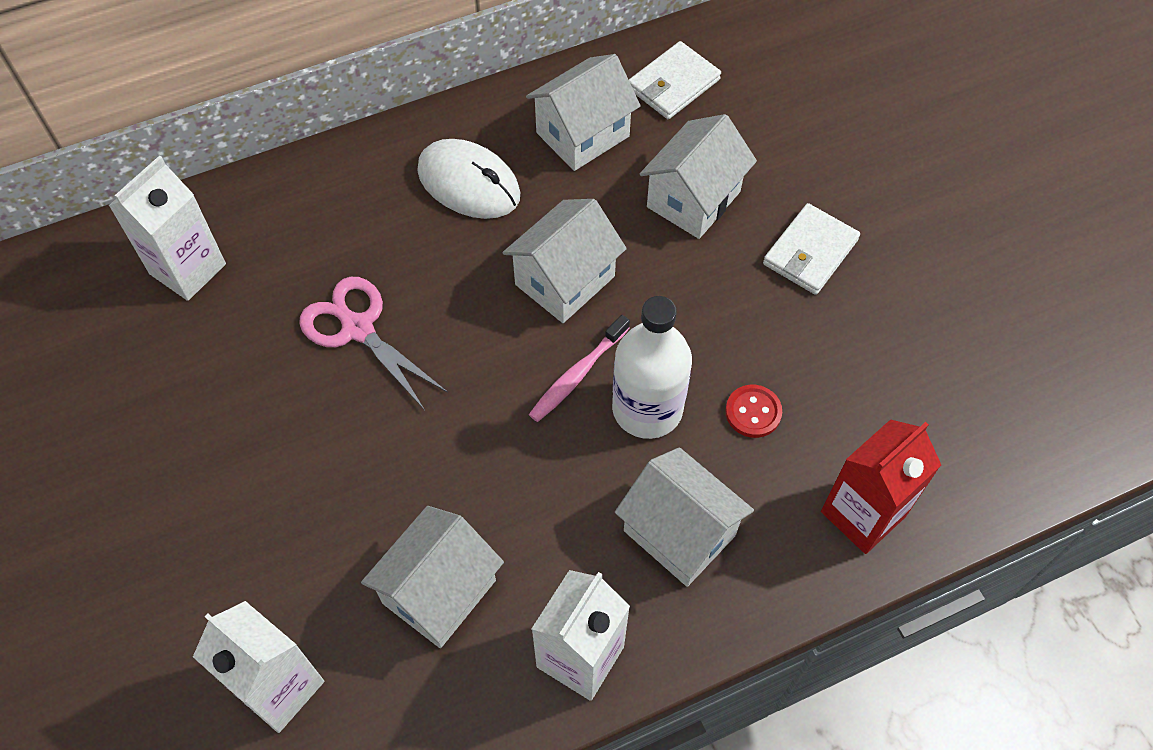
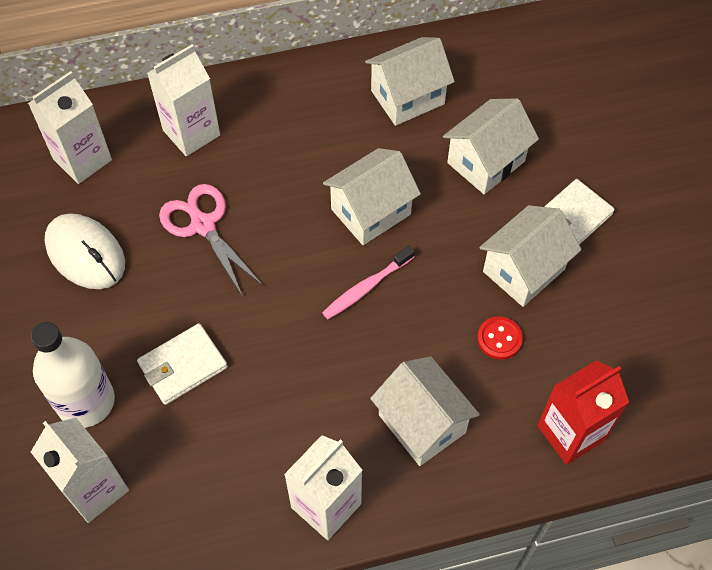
camera: 10 degrees right, 0 degrees up
(321, 215) = (191, 133): none -> white carton
(439, 591) = (227, 437): white house -> white house (523, 270)
(468, 183) = (310, 123): white mouse -> white mouse (85, 254)
(647, 408) = (416, 322): white bottle -> white bottle (86, 401)
(673, 84) = (488, 66): white wallet -> white wallet (183, 366)

